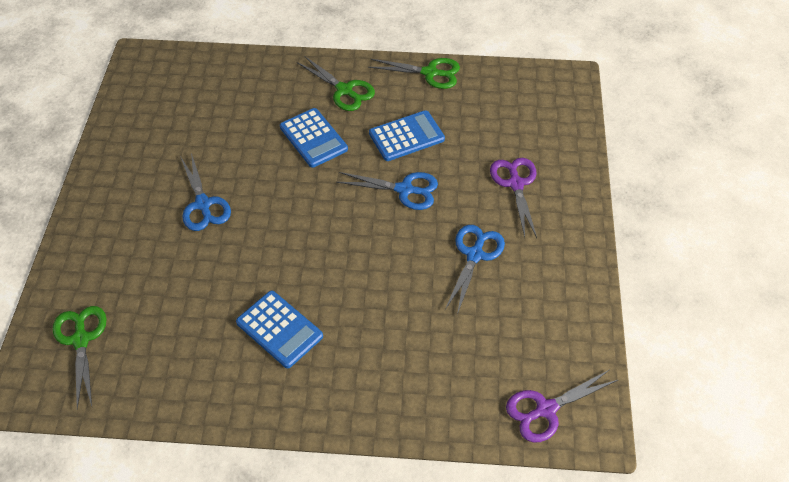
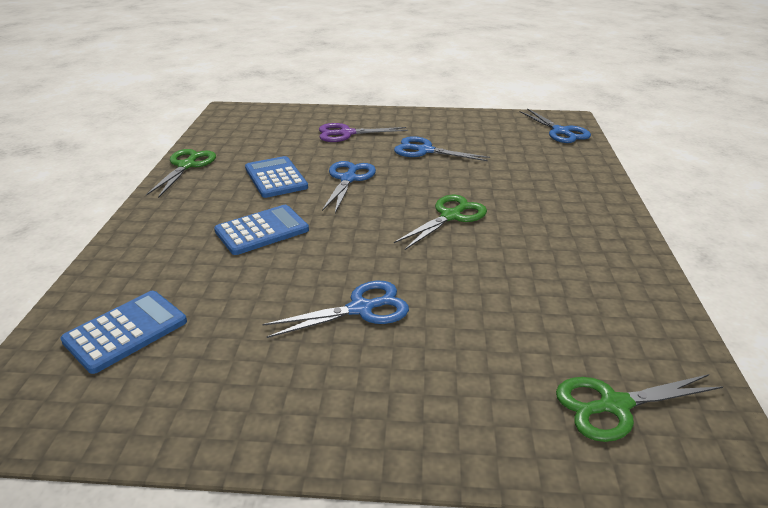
camera: 90 degrees left, 20 degrees down
(279, 329) = (534, 242): blue calculator -> blue calculator (126, 331)
(344, 90) = (189, 212): green scissors -> green scissors (450, 216)
(545, 409) = (560, 132): purple scissors -> blue scissors

